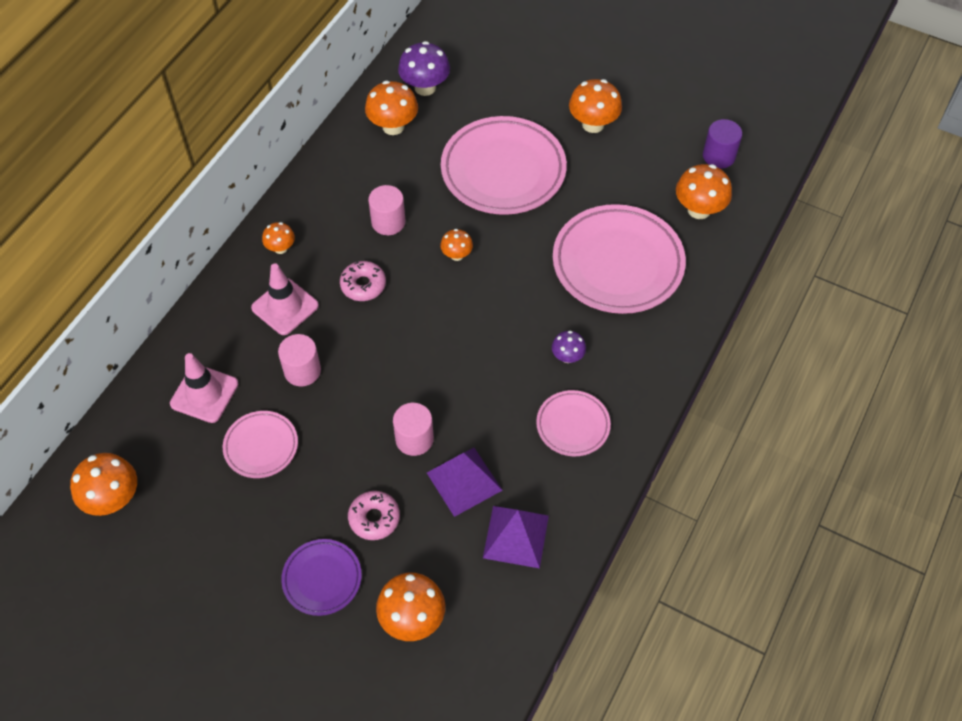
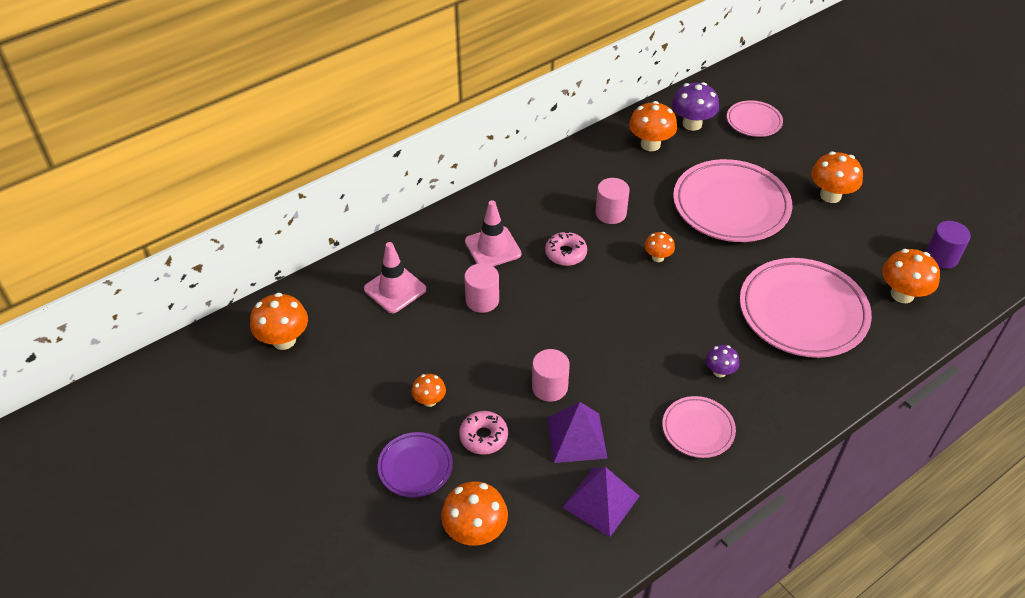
camera: 25 degrees right, 10 degrees down
(261, 446) = (419, 345): pink plate -> pink plate (753, 122)
(281, 248) = (511, 204): orange mushroom -> orange mushroom (429, 400)

